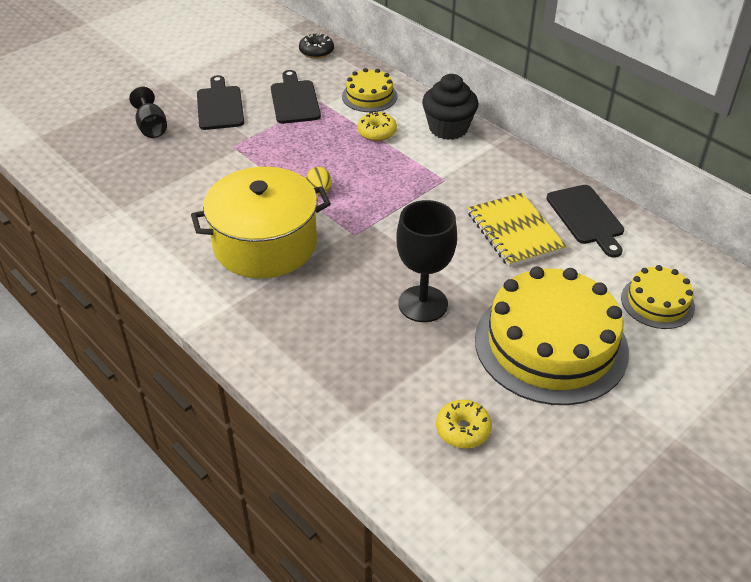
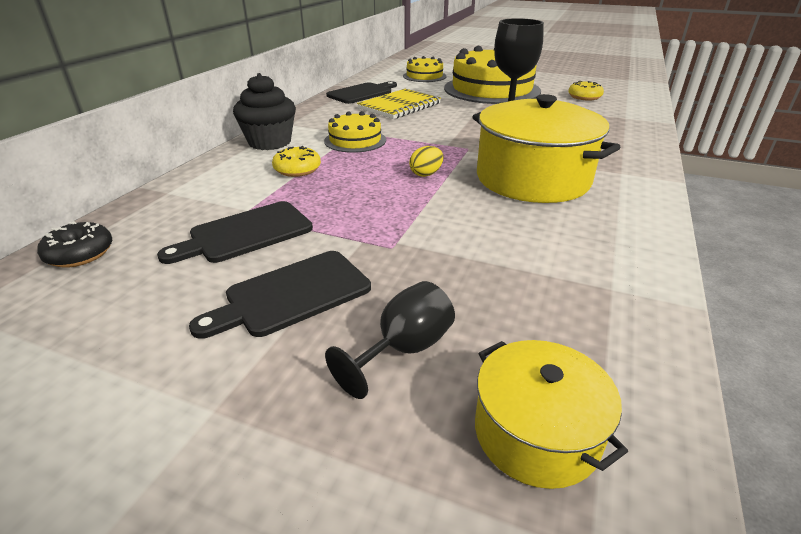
camera: 115 degrees left, 10 degrees down
(80, 143) = (536, 433): none -> yellow pot
(369, 96) = (217, 188): yellow cake -> yellow cake (355, 140)

